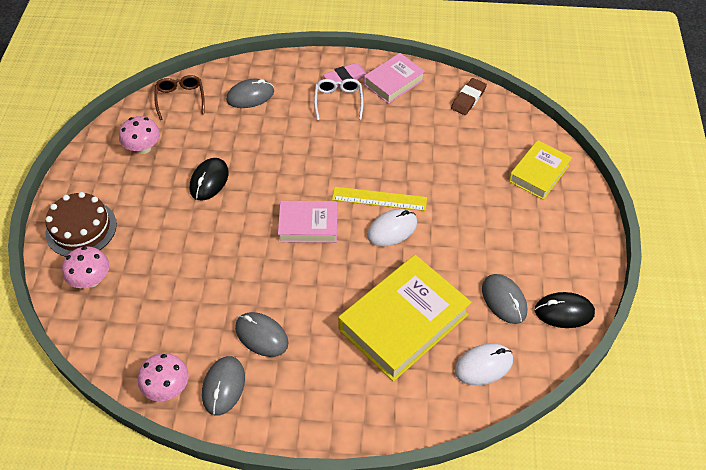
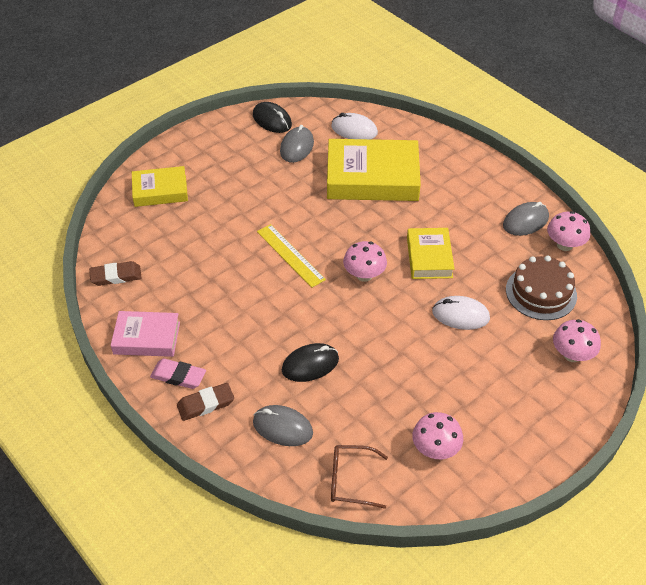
camera: 135 degrees left, 5 degrees down
(81, 228) = (552, 407): brown cake -> brown cake (541, 292)
(180, 99) = (351, 480): brown glasses -> brown glasses turned 60 degrees clockwise
(209, 181) = (405, 368): black mouse -> black mouse (310, 365)
(261, 335) = (473, 231): grey mouse -> none
(274, 279) = (429, 257): none -> yellow book
(308, 225) = (364, 275): pink book -> pink mushroom
(310, 76) = (205, 404): none -> brown eraser
(338, 101) = (215, 357): white glasses -> none
(392, 229) = (309, 230): white mouse -> white mouse (460, 315)

